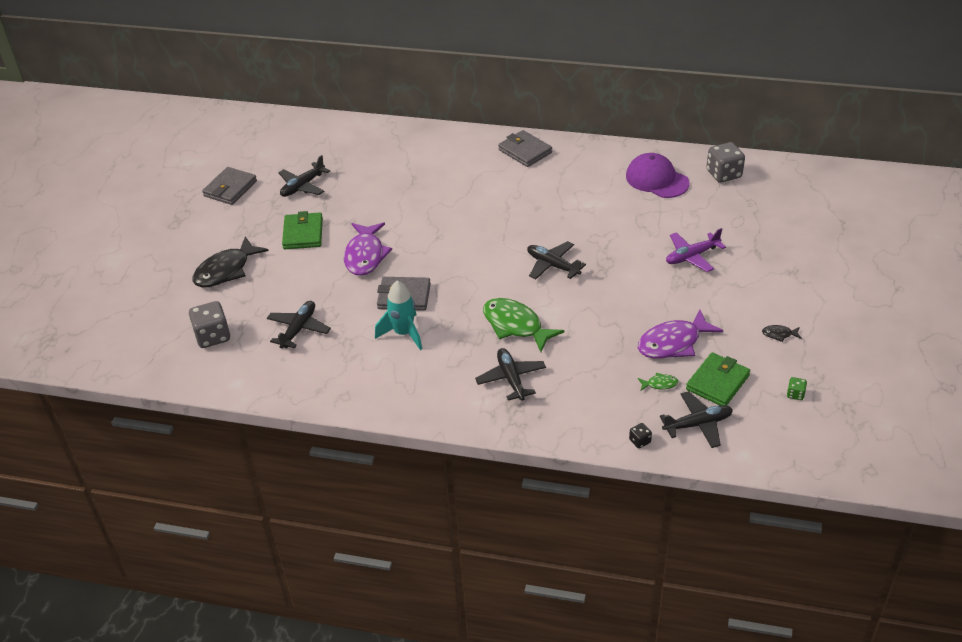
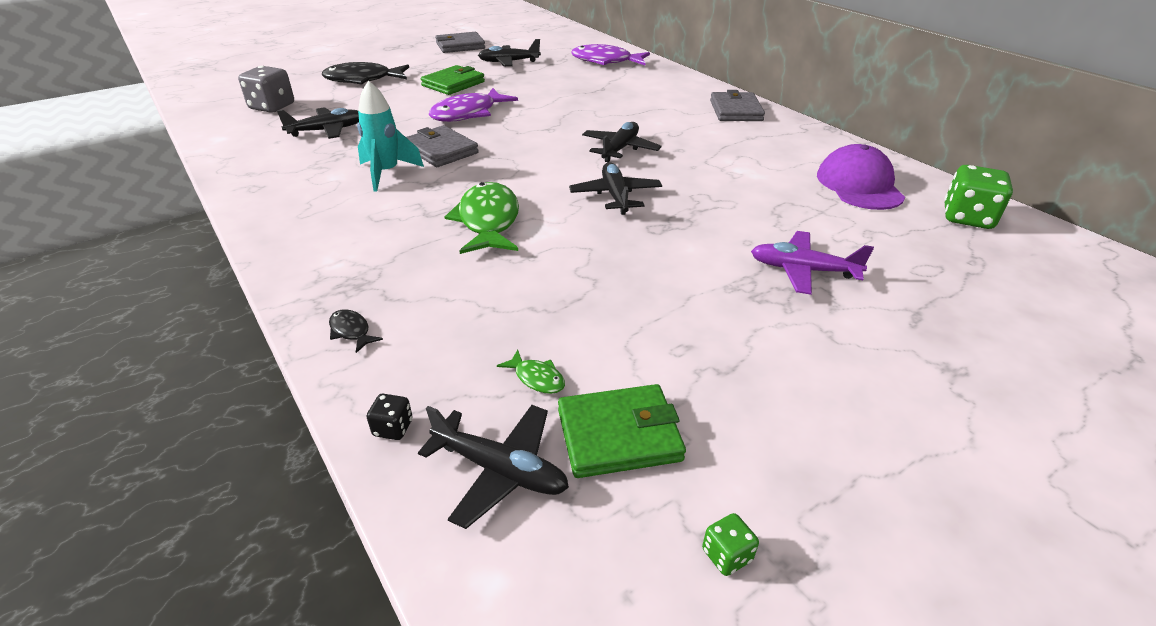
camera: 40 degrees right, 5 degrees down
(511, 379) = (395, 261): black plane -> black plane (620, 149)
(673, 343) = (633, 343): purple fish -> purple fish (605, 61)
(723, 174) = (967, 218): grey dice -> green dice
(779, 334) = (818, 439): black fish -> black fish (351, 331)

